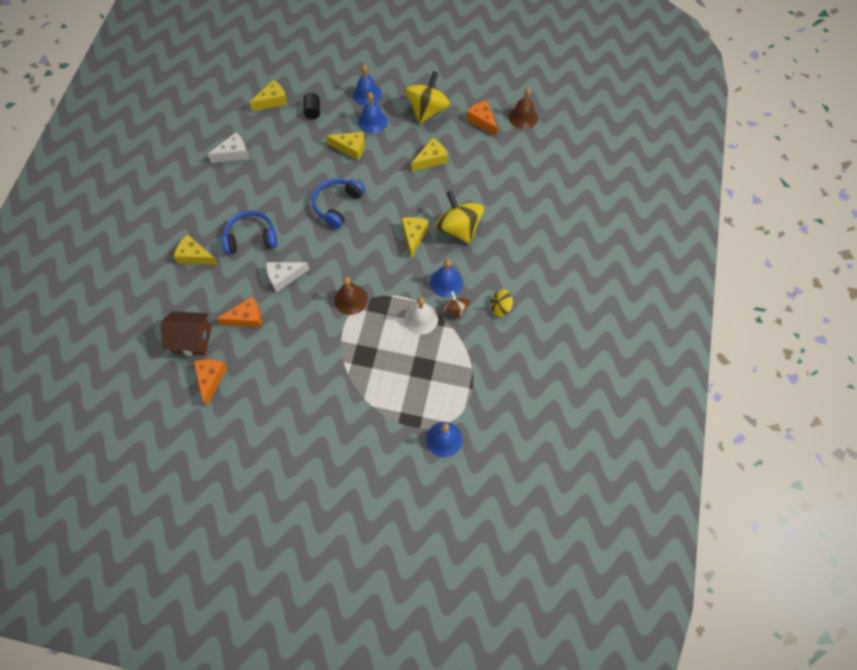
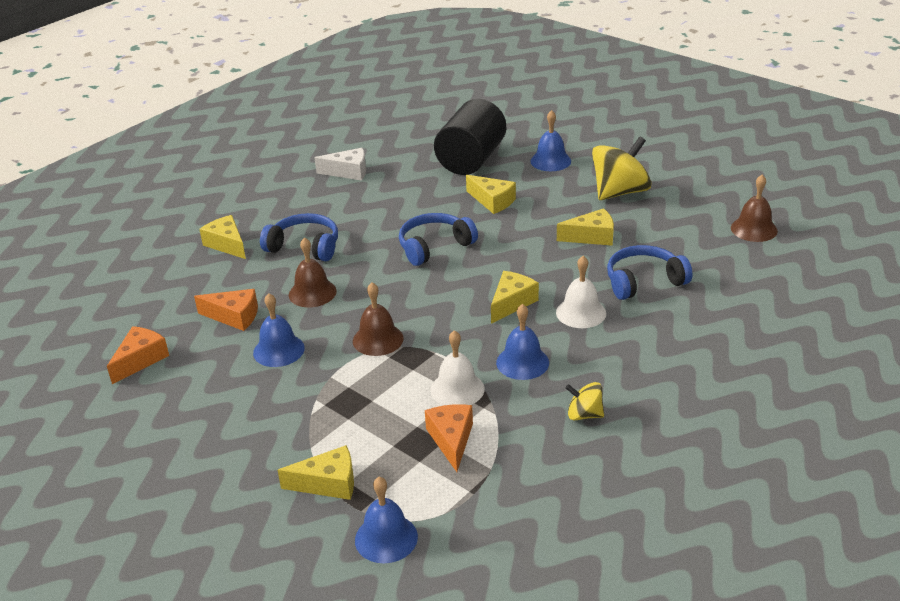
camera: 30 degrees right, 30 degrees down
(192, 339) = (154, 316): brown house -> none
(272, 101) = (430, 141): yellow cheese -> yellow cheese (328, 483)
(284, 277) = (312, 293): white cheese -> brown bell
(313, 111) = (471, 160): black cylinder -> black cylinder, size x2.41
(372, 121) = (539, 185): blue bell -> blue bell (278, 350)
(455, 310) = (514, 395): brown spinning top -> none
(458, 228) = (581, 312): yellow spinning top -> white bell
(481, 188) = (644, 281): none -> blue headphones
(482, 121) = (690, 219): orange cheese -> orange cheese (451, 440)

